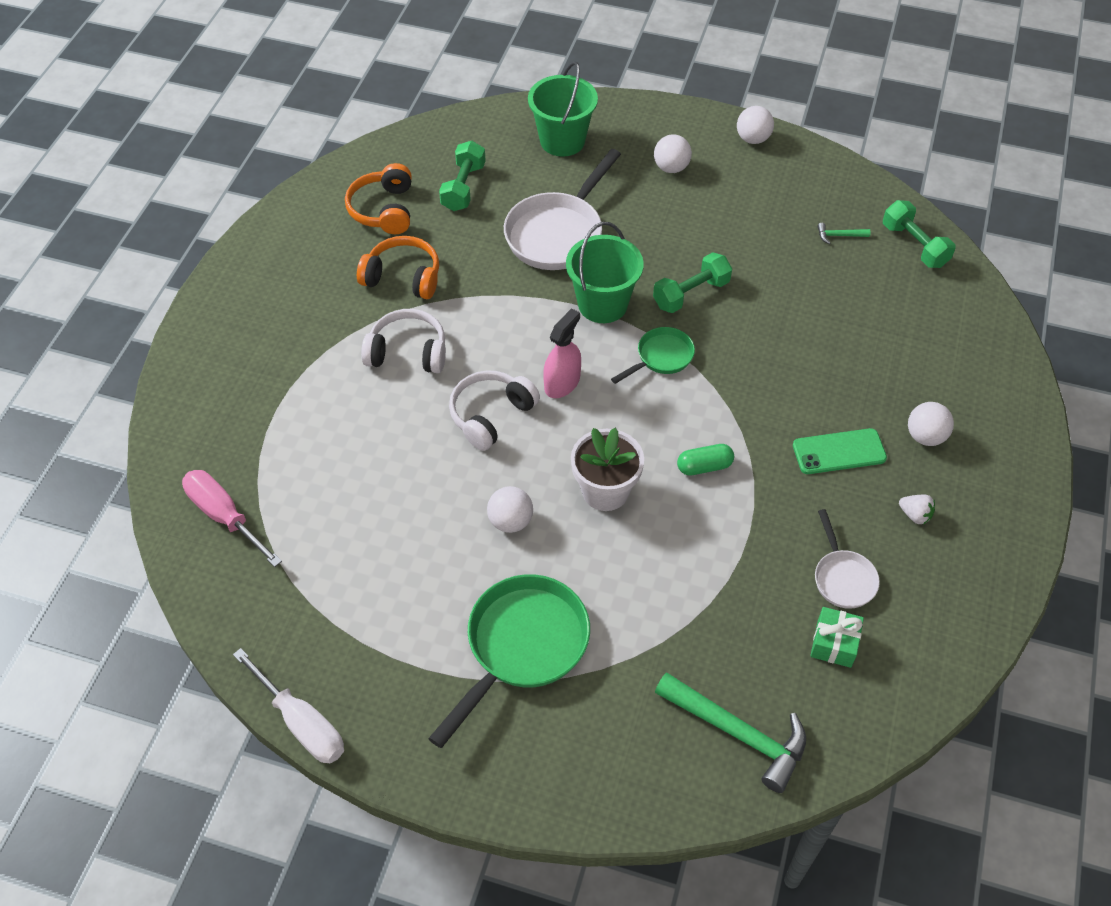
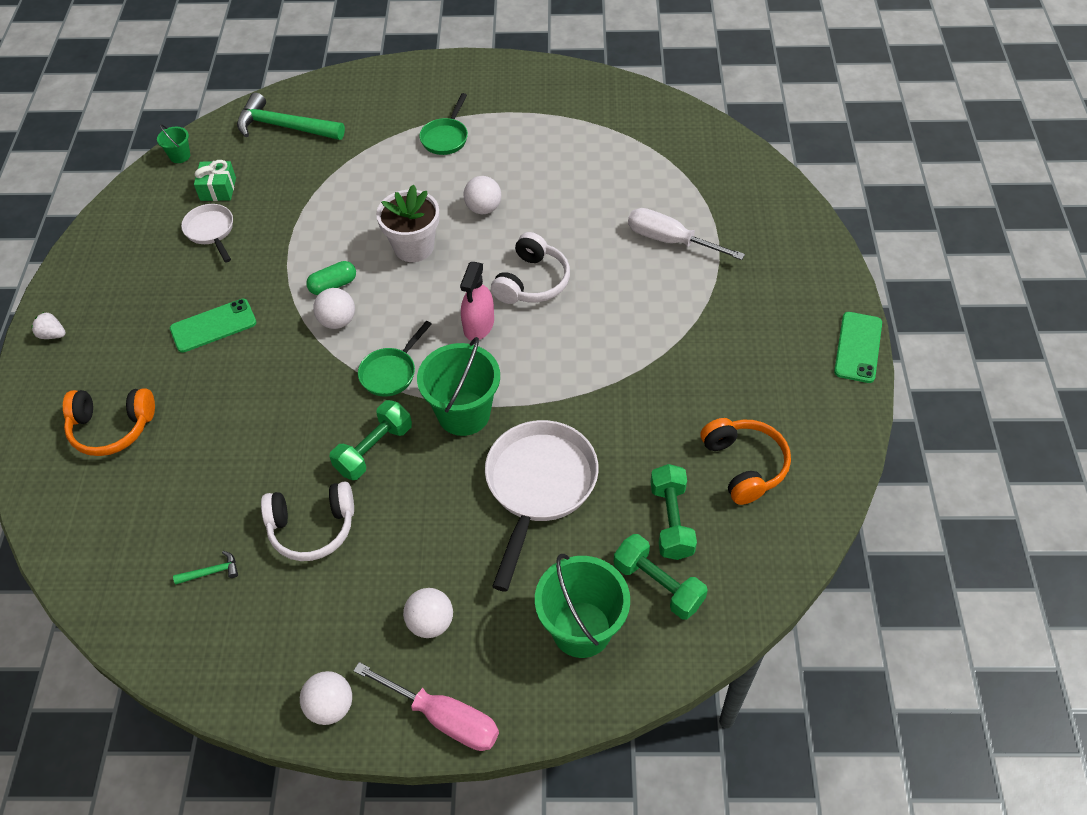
camera: 165 degrees right, 0 degrees up
(222, 274) = (858, 347): none -> green phone
(225, 516) = (705, 161): pink screwdriver -> pink screwdriver (443, 718)
(301, 723) = (575, 70): white screwdriver -> white screwdriver (670, 240)
(403, 277) = (678, 390): orange headphones -> orange headphones (112, 428)
(408, 352) = (633, 317): white headphones -> white headphones (312, 527)
(522, 646) = (446, 137): green pan -> green pan, size x0.54
(888, 719) = (180, 156): none -> green bucket
(914, 245) = (120, 582): green dumbbell -> green dumbbell (658, 585)
(915, 515) = (148, 290): white strawberry -> white strawberry (52, 335)
(925, 436) = (132, 359): white ball -> white ball (337, 321)

